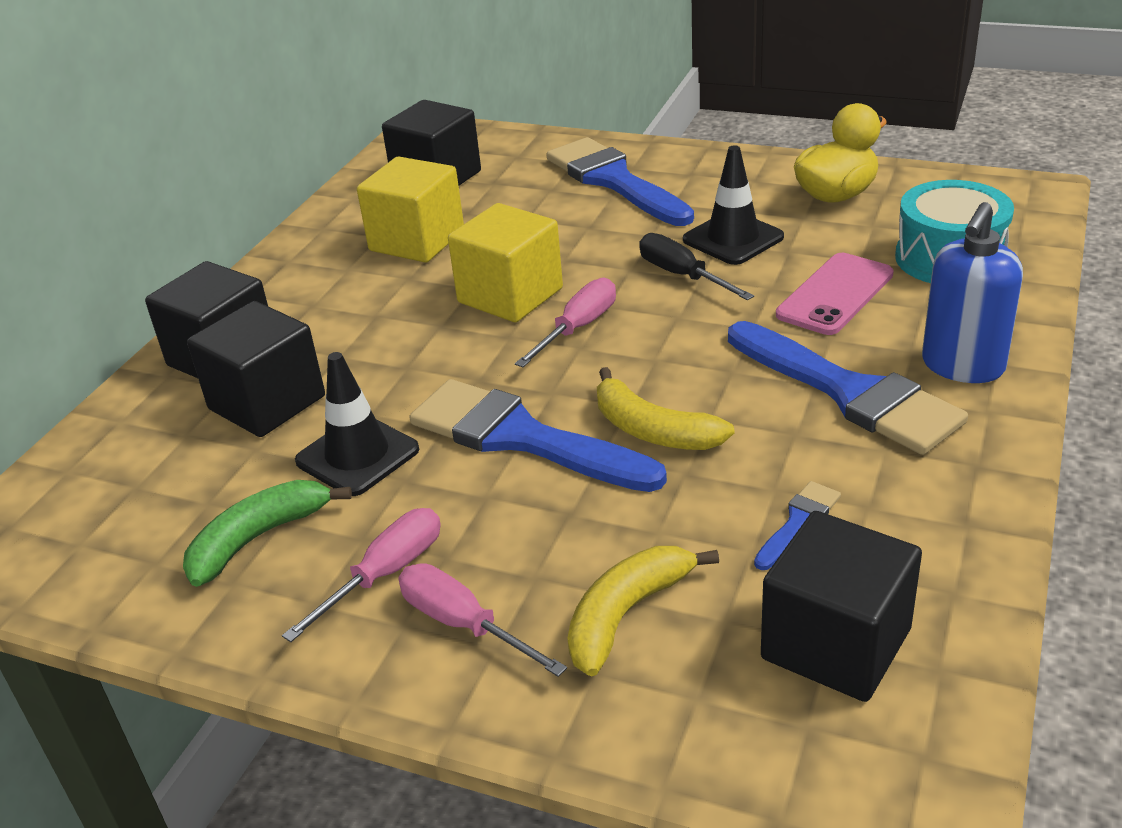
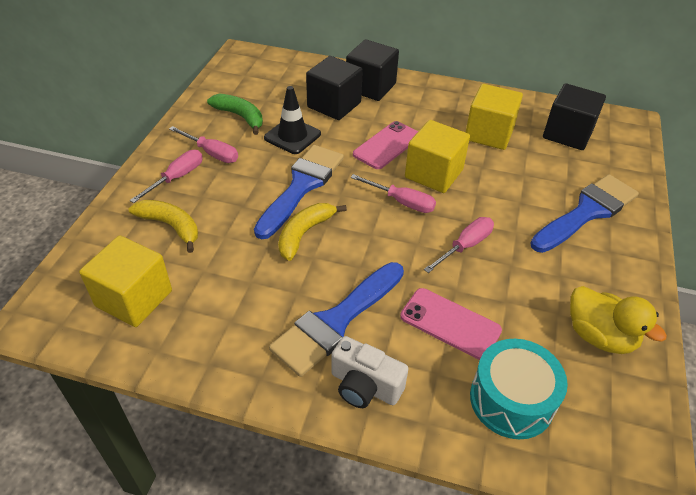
camera: 80 degrees right, 10 degrees up
(421, 340) = (387, 145): none -> pink phone
(682, 275) = (465, 246): black screwdriver -> pink screwdriver
(733, 239) = (518, 272): black traffic cone -> none
(798, 522) = (222, 290): blue brush -> none
(836, 644) = (134, 298): black cube -> yellow cube
(962, 366) = (365, 386): blue soap dispenser -> white camera

